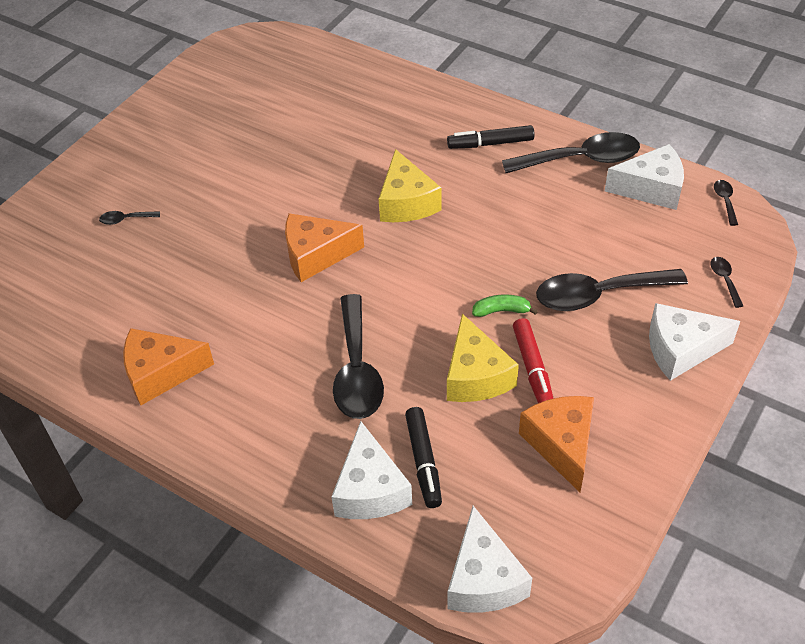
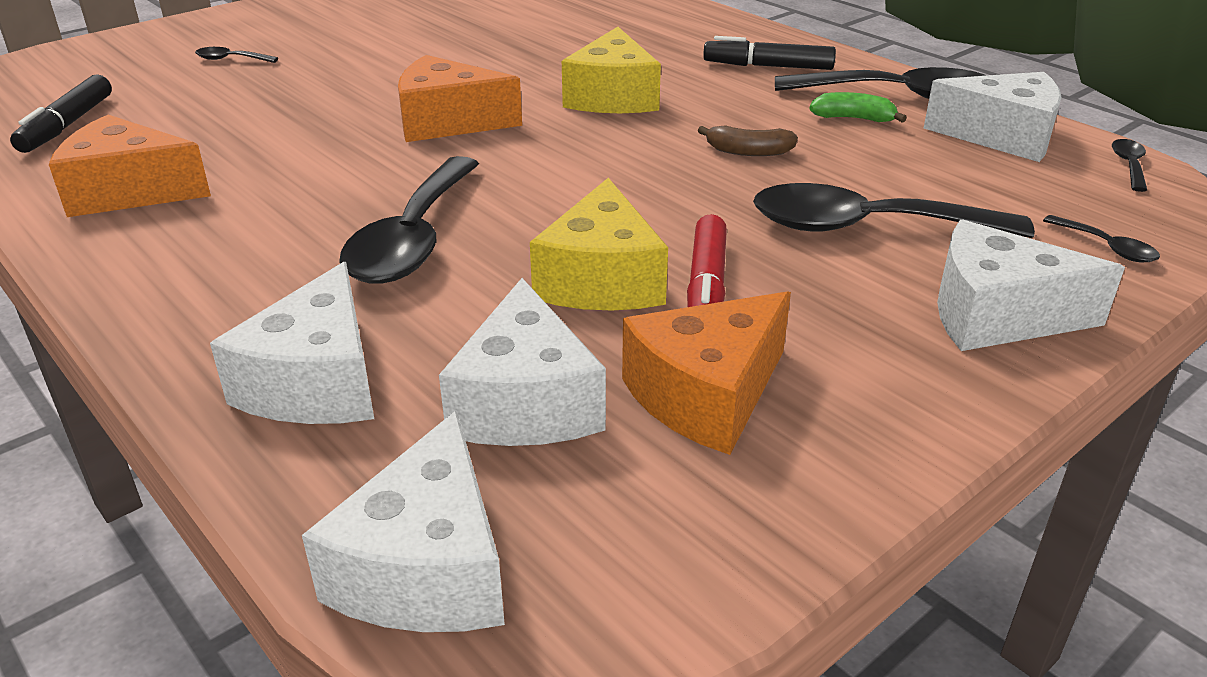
camera: 15 degrees right, 15 degrees down
(423, 462) = (437, 366): black marker -> black marker (67, 125)
(478, 473) = (525, 403): none -> white cheese
(501, 311) = (690, 217): green banana -> green banana (853, 118)
(511, 240) = (748, 152): none -> brown banana
(561, 444) = (707, 395): orange cheese -> orange cheese turned 135 degrees counterclockwise
(724, 280) = (1107, 247): black spoon -> black spoon turned 135 degrees clockwise

